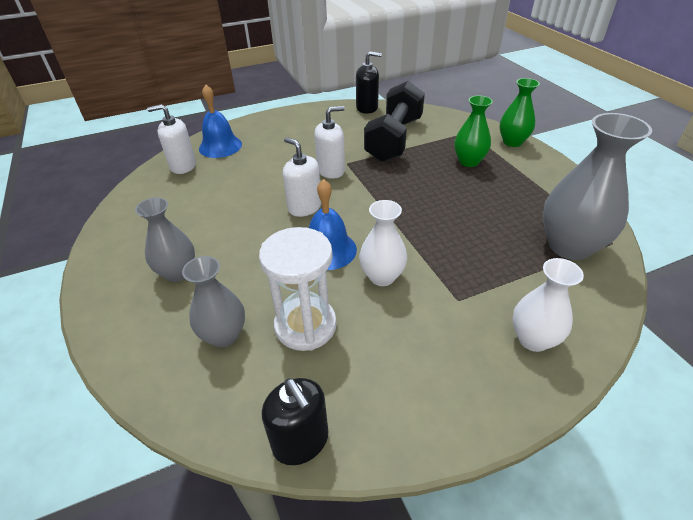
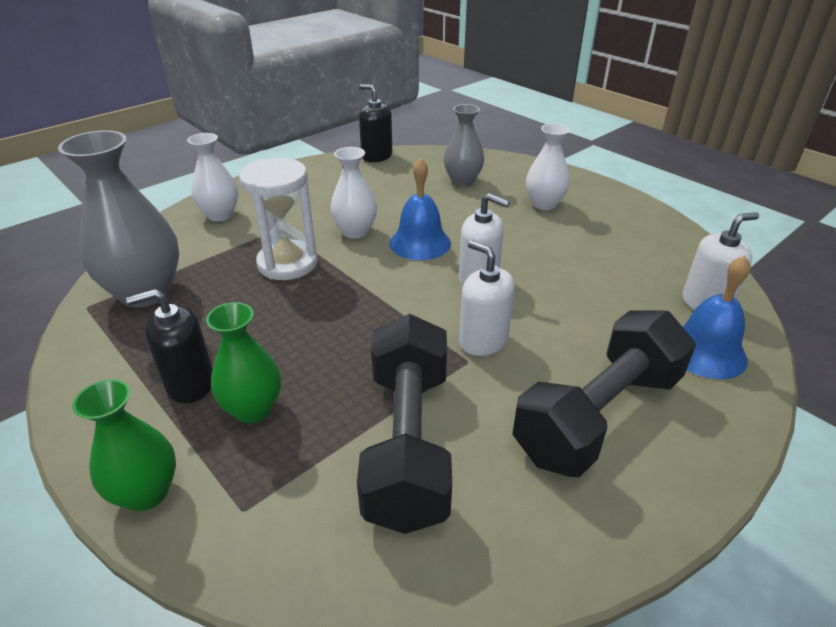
camera: 160 degrees right, 5 degrees down
(178, 272) = (544, 204): grey vase -> white vase
(302, 134) = (598, 415): none -> black dumbbell
(305, 325) = (405, 194): white hourglass -> white hourglass (288, 263)
(331, 170) = (483, 340): white soap dispenser -> white soap dispenser turned 90 degrees clockwise
(367, 108) = (524, 561): black soap dispenser -> black soap dispenser (190, 384)

